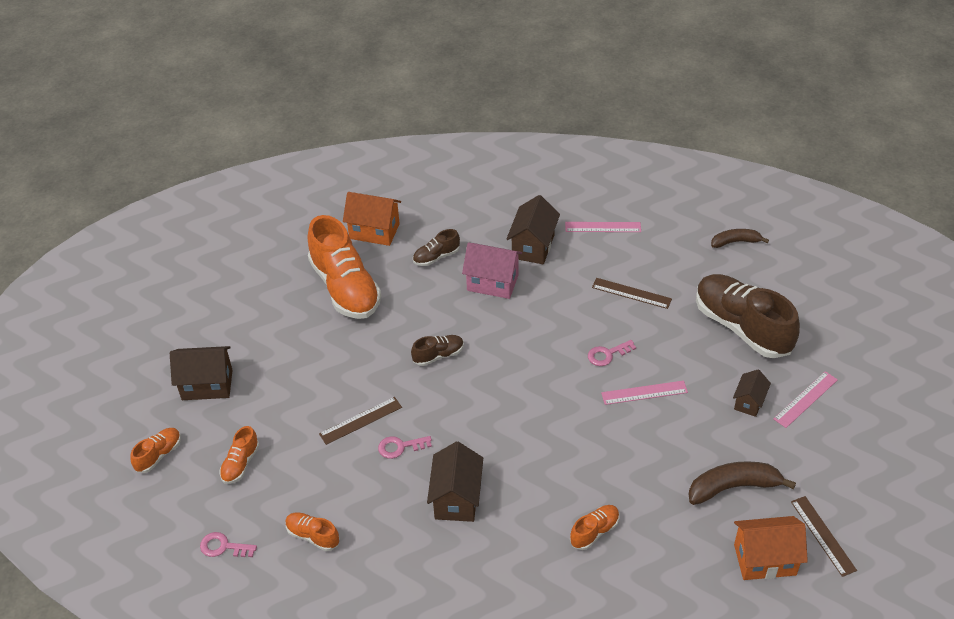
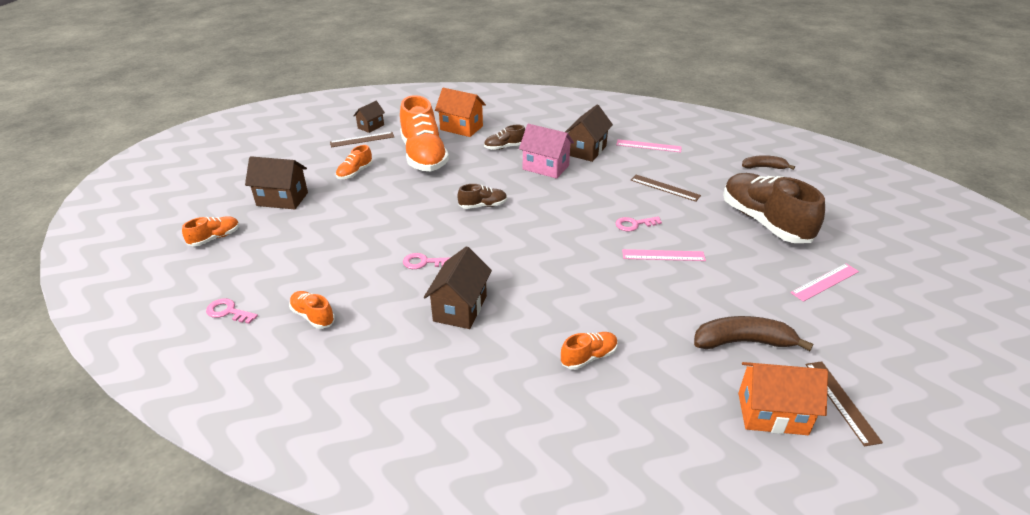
camera: 10 degrees right, 10 degrees down
(240, 464) = (279, 254): orange shoe -> orange shoe (355, 173)
(361, 421) = (397, 239): brown ruler -> brown ruler (362, 139)
(749, 402) = (766, 276): brown house -> brown house (371, 126)

